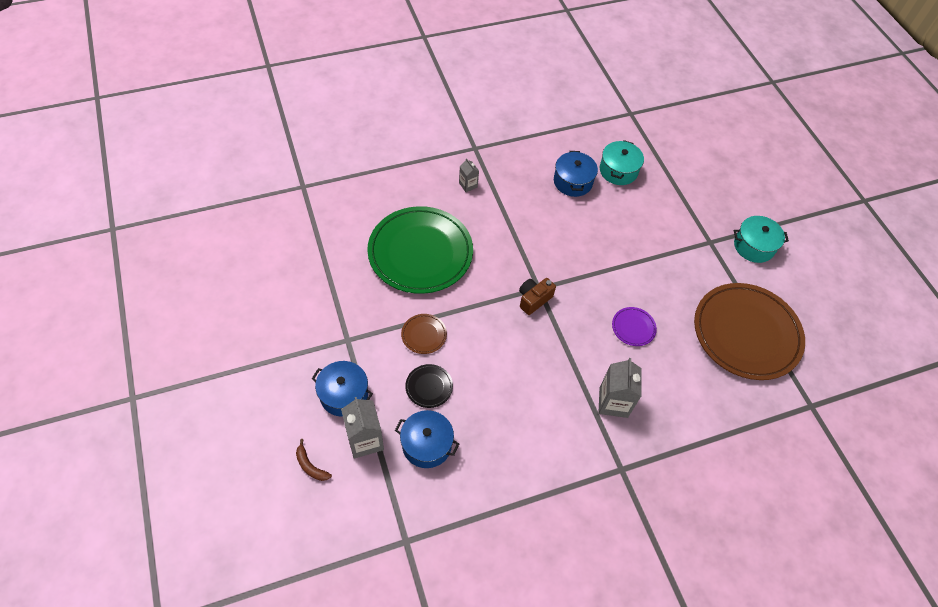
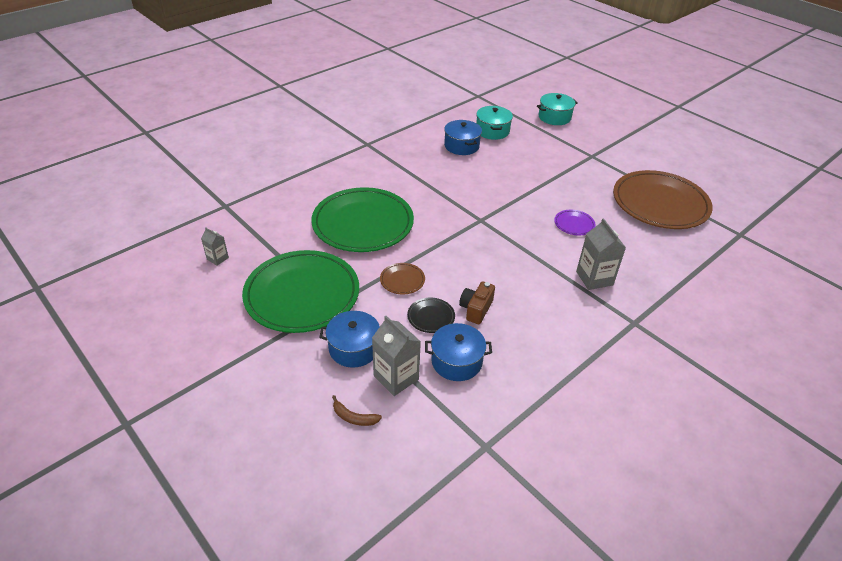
camera: 20 degrees left, 15 degrees down
(326, 318) = (302, 294): none -> green plate
(468, 185) = (376, 168): grey carton -> grey carton (217, 258)
(533, 299) = (481, 228): brown camera -> brown camera (476, 309)
(754, 246) = (625, 150): turquoise pot -> turquoise pot (554, 117)

